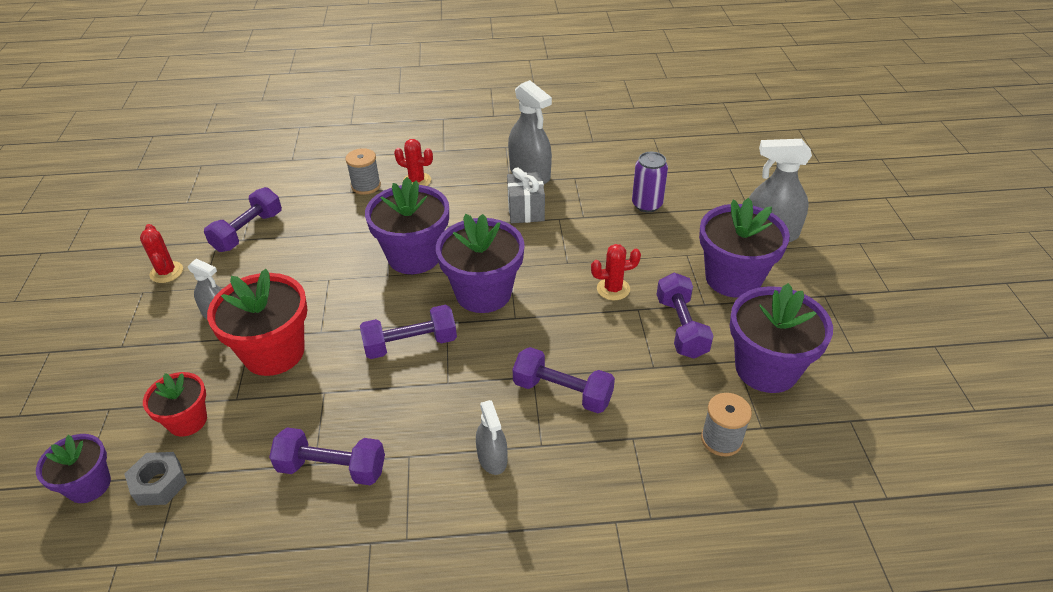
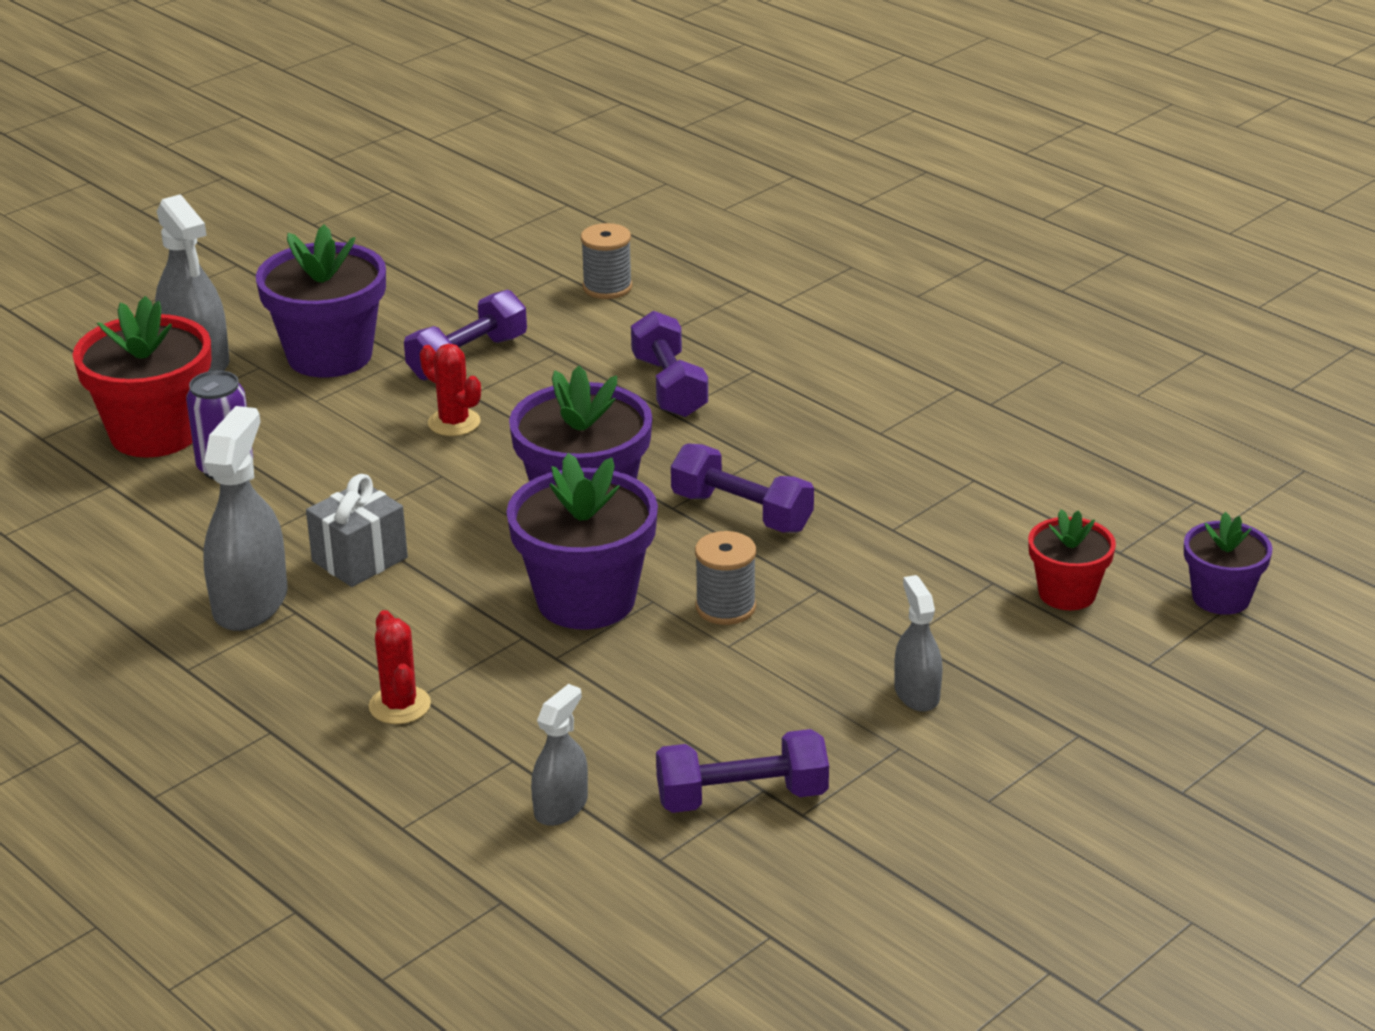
camera: 130 degrees left, 10 degrees down
(159, 484) = (1144, 555): grey nut -> none
(166, 272) = (926, 809): red cactus -> none
(274, 352) = (899, 601): red flower pot -> red flower pot (155, 433)
(332, 468) = (962, 466): purple dumbbell -> none
(366, 186) = (477, 752): grey spool -> grey spool (725, 607)
(492, 458) = (809, 387): grey spray bottle -> grey spray bottle (561, 806)
(766, 368) = (471, 294): purple flower pot -> none

